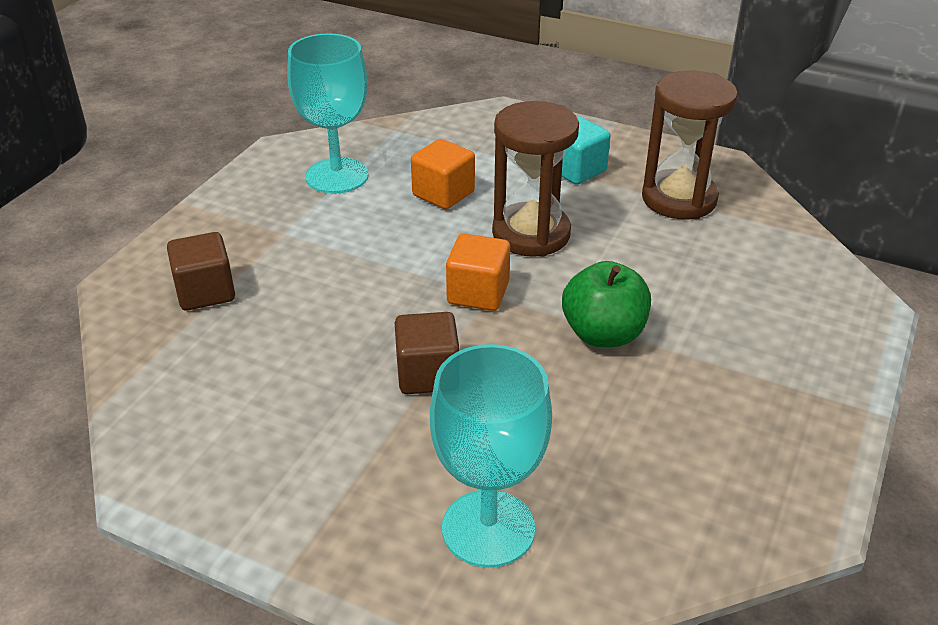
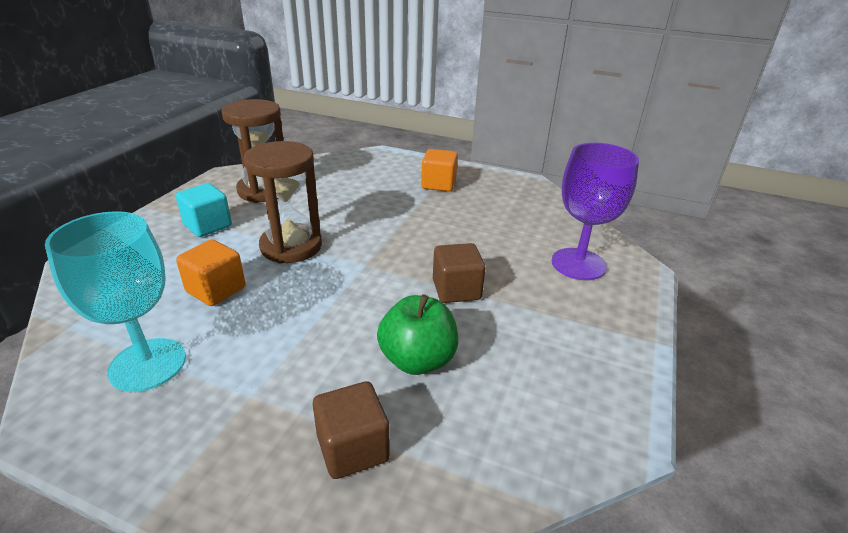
camera: 95 degrees left, 5 degrees down
(478, 293) = (363, 270): orange cube -> orange cube (438, 184)
(488, 528) = (578, 264): turquoise goblet -> purple goblet
(603, 334) = (406, 223): green apple -> green apple (417, 360)

